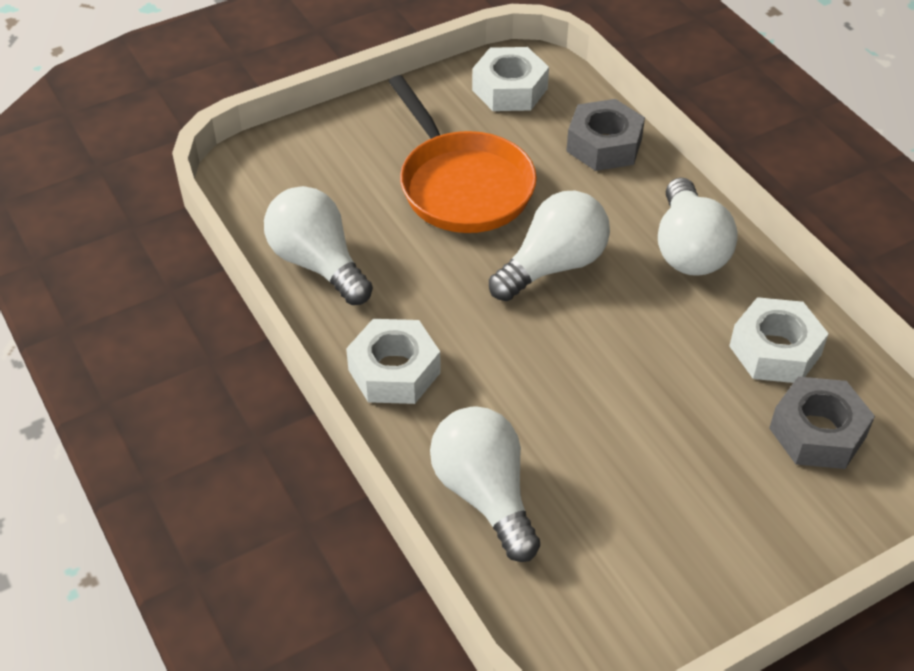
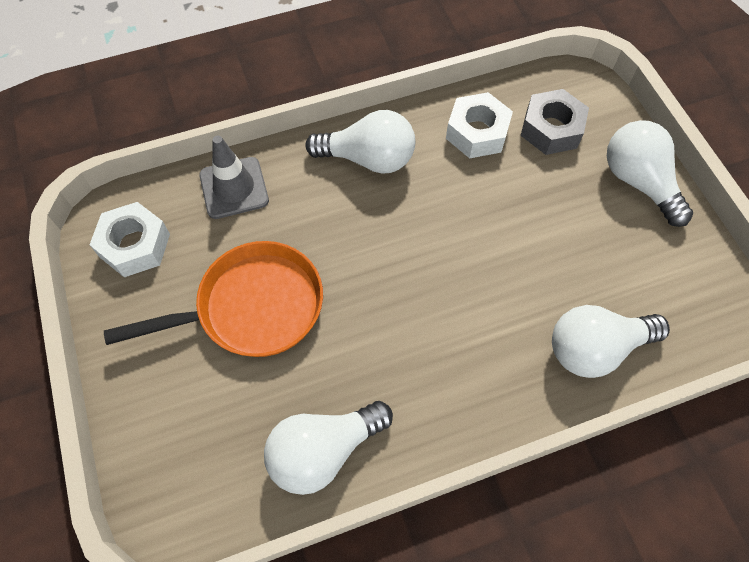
camera: 80 degrees left, 15 degrees up
(394, 371) = (465, 399): white nut -> none
(553, 266) = (367, 255): white light bulb -> white light bulb (638, 182)
(604, 145) = (234, 188): grey nut -> grey traffic cone

